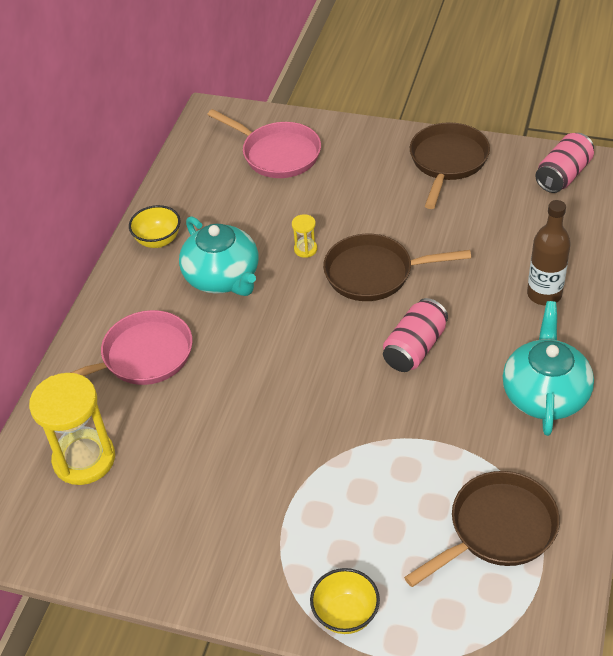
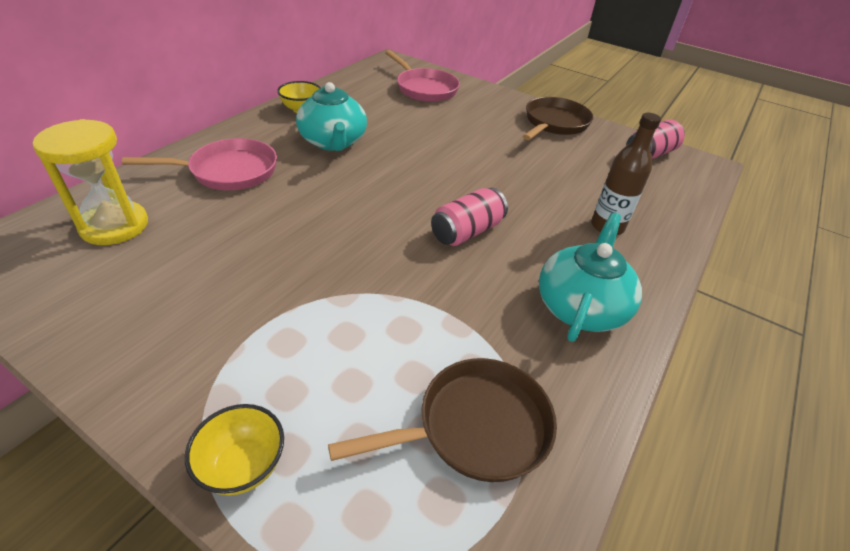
camera: 10 degrees right, 5 degrees down
(305, 249) = (411, 143): yellow hourglass -> none
(374, 273) = (459, 172): brown pan -> none

